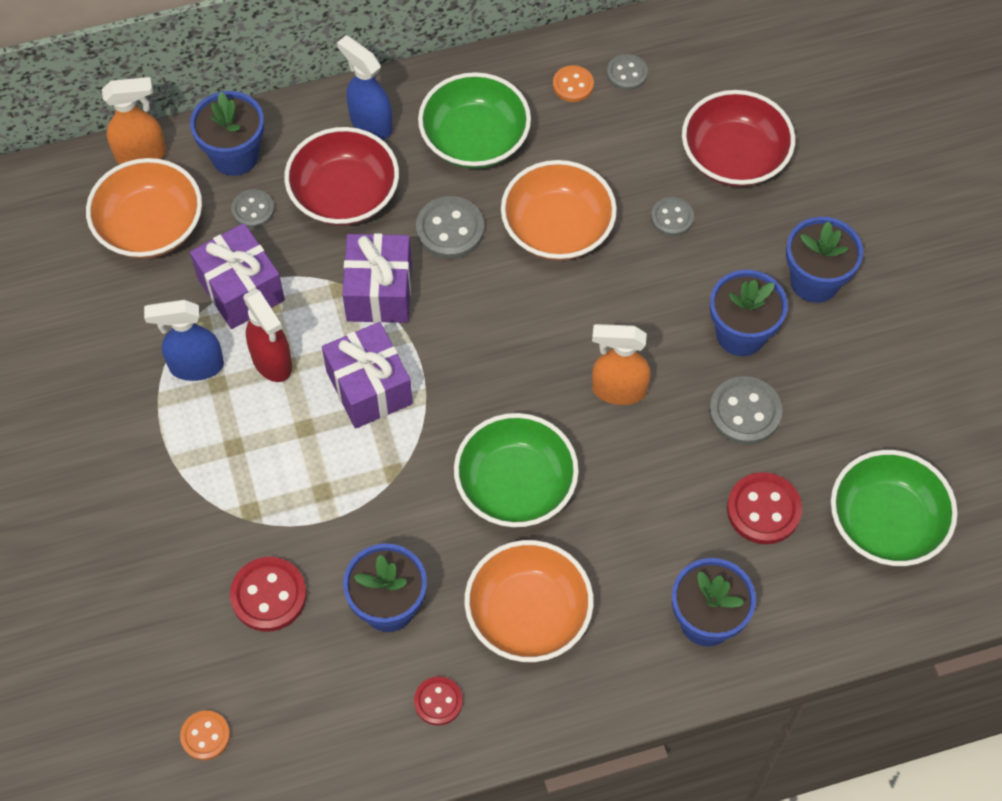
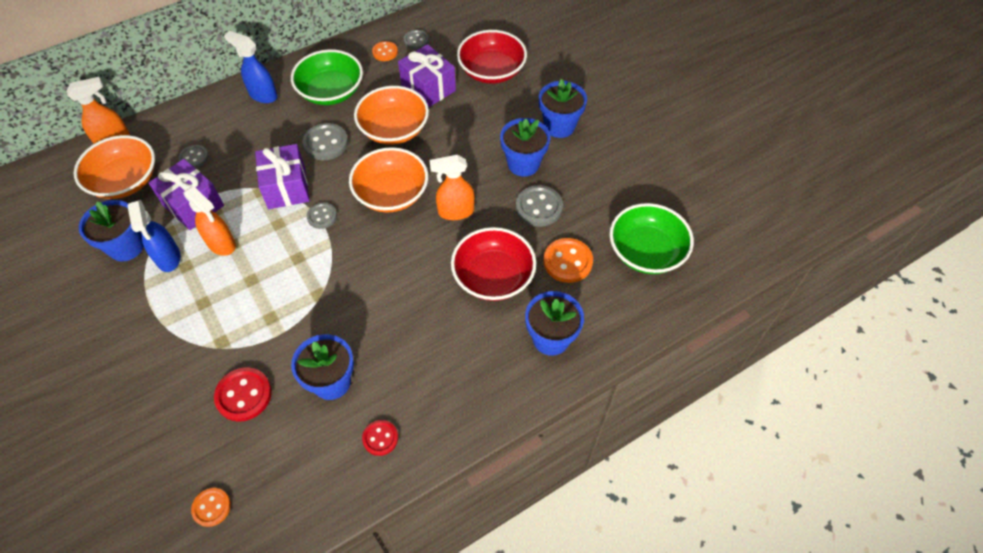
camera: 15 degrees left, 5 degrees down
(196, 366) = (168, 258): blue spray bottle -> blue spray bottle turned 90 degrees counterclockwise
(235, 156) = (177, 129): blue flower pot -> blue flower pot (126, 247)
(272, 362) = (221, 244): red spray bottle -> orange spray bottle
(344, 195) = (253, 137): red bowl -> red bowl (493, 276)
(369, 387) = (291, 245): purple gift -> purple gift (428, 88)
(515, 485) = (402, 283): green bowl -> none
(528, 614) = (430, 363): orange bowl -> orange bowl (391, 193)
(672, 218) = (463, 109): grey button -> grey button (322, 216)
(763, 510) = (567, 261): red button -> orange button

